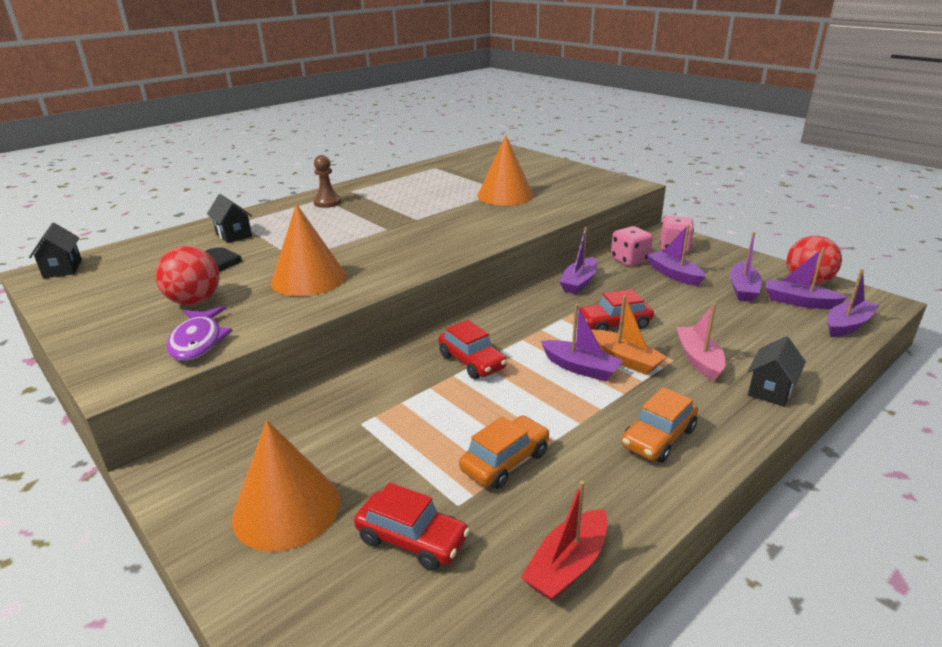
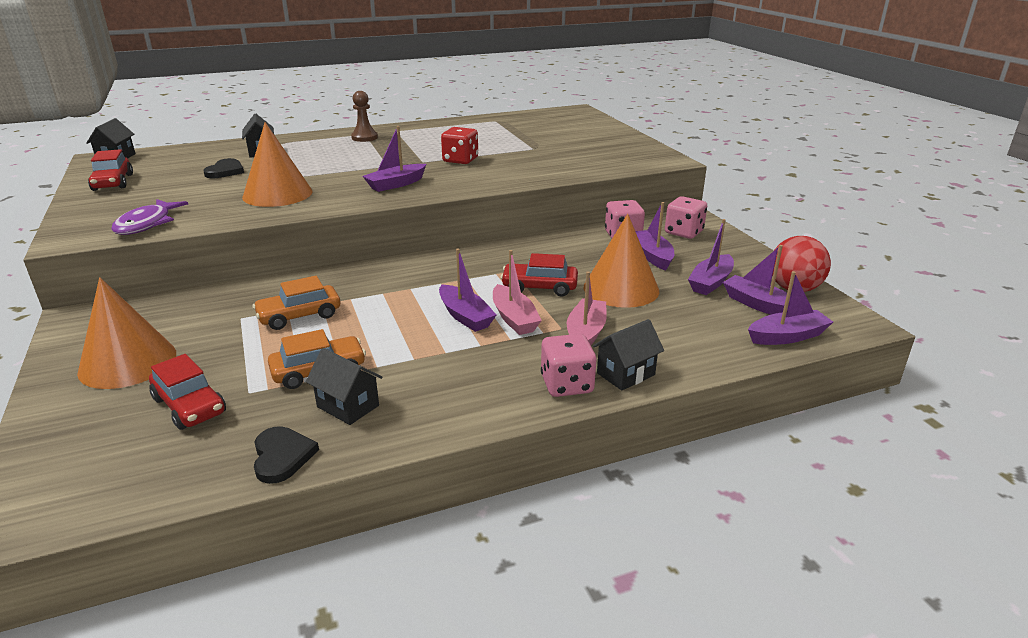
camera: 20 degrees right, 0 degrees up
(195, 301) = (177, 196): red ball -> none
(451, 212) = (460, 160): none -> red dice
(472, 361) = (377, 291): red car -> red car (113, 182)
(505, 195) = (528, 153): orange cone -> orange cone (621, 289)
(567, 565) = (282, 456): red boat -> black heart
(572, 490) = (348, 406): none -> black house
(579, 283) = (548, 246): purple boat -> purple boat (396, 184)
(625, 360) = (514, 318): orange boat -> pink boat
(658, 438) = (469, 386): orange car -> orange car (299, 316)
(736, 413) = (566, 384): none -> pink dice

